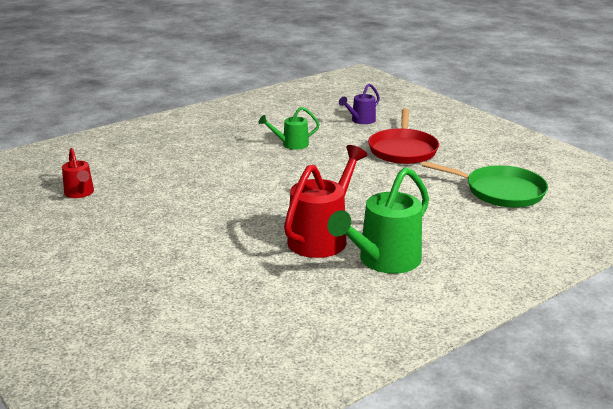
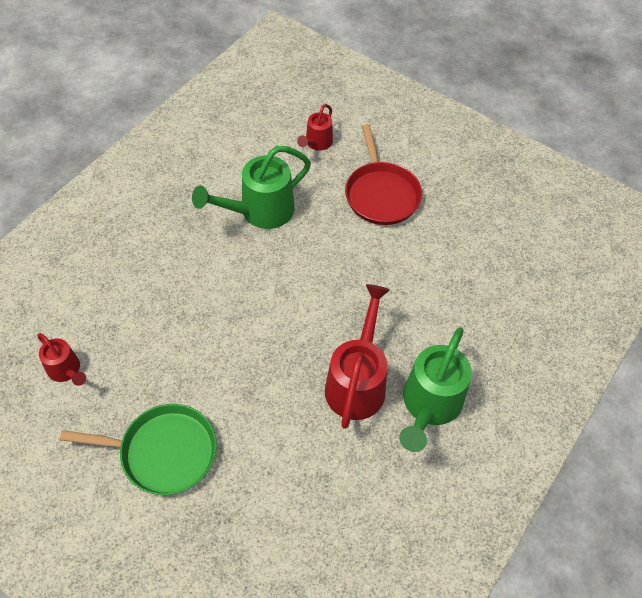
camera: 20 degrees left, 30 degrees up
(291, 144) = (259, 211): green watering can -> green watering can, size x1.82
(360, 120) = (317, 143): purple watering can -> red watering can
(500, 191) = (500, 252): green pan -> green pan (163, 452)

